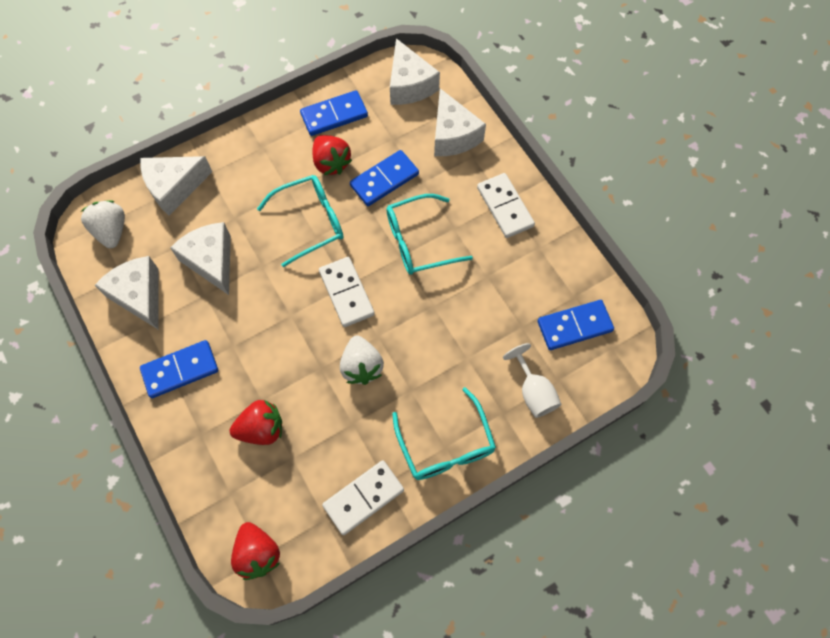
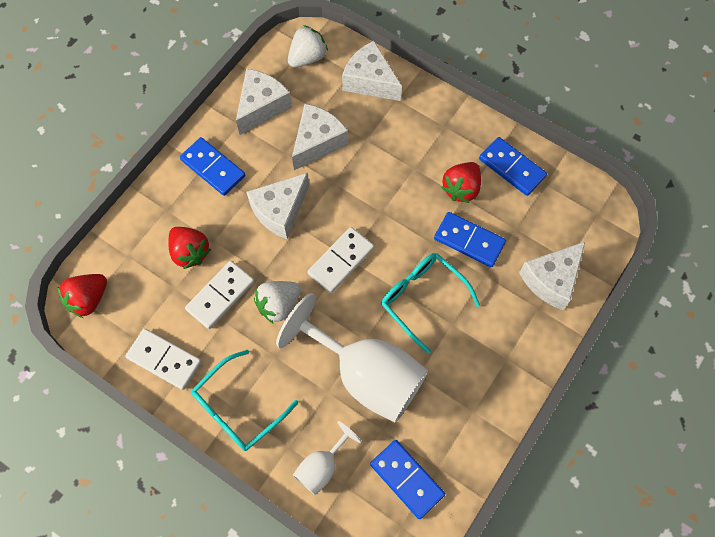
camera: 65 degrees right, 0 degrees up
(309, 222) = (393, 199): turquoise glasses -> none
(409, 85) = (583, 216): white cheese -> white cheese (280, 211)
(466, 319) = (366, 374): none -> white goblet
(505, 207) = (500, 361): white domino -> white domino (220, 295)

